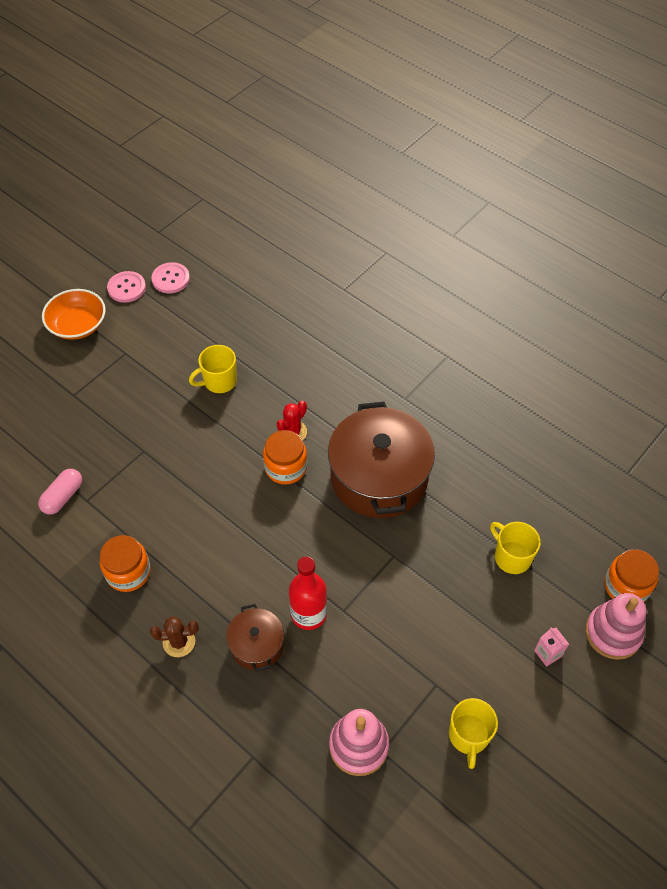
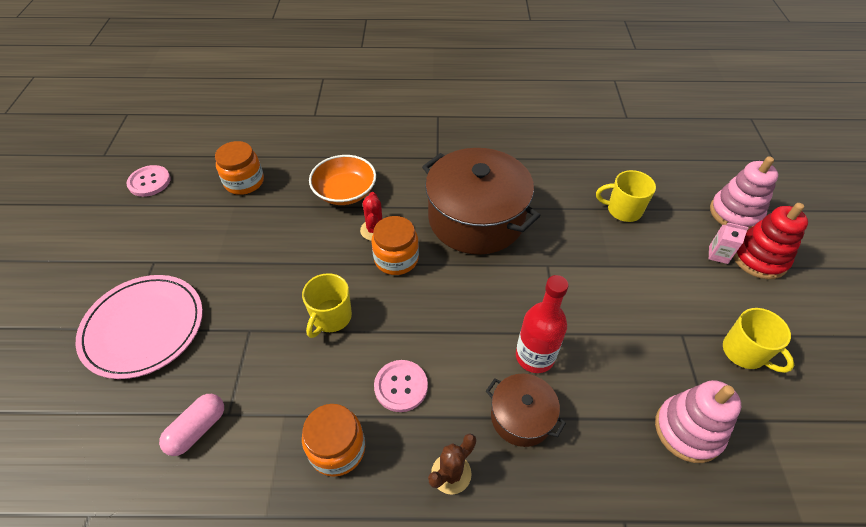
camera: 40 degrees left, 5 degrees down
(63, 497) = (197, 429): pink capsule -> pink capsule turned 45 degrees clockwise
(78, 325) = (78, 267): orange bowl -> orange bowl (345, 192)
(83, 401) = (143, 327): none -> pink plate
(126, 288) = (108, 210): pink button -> pink button (401, 386)
(219, 381) = (271, 231): yellow mug -> yellow mug (331, 317)
(581, 683) = (759, 258): none -> red stacking toy
(626, 586) = (706, 180): orange jar -> orange jar (244, 182)

